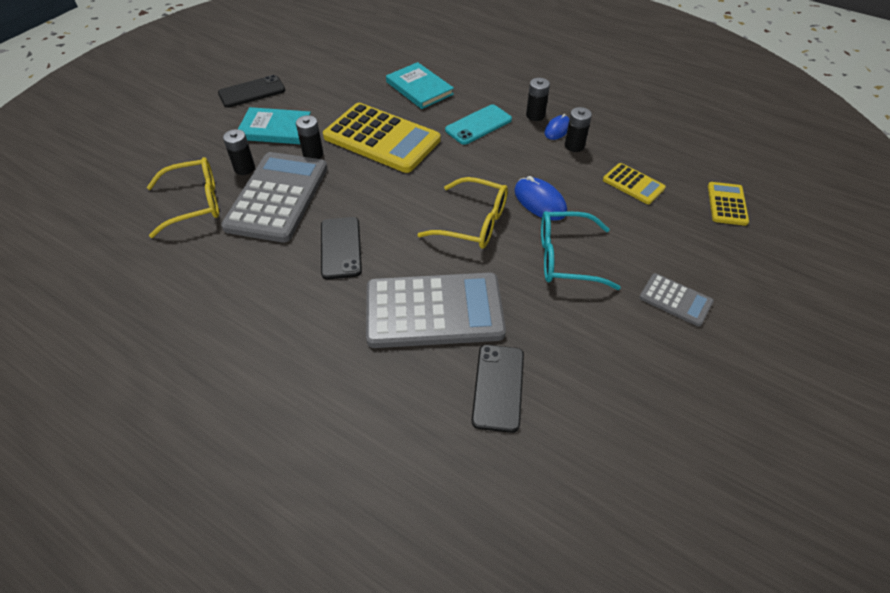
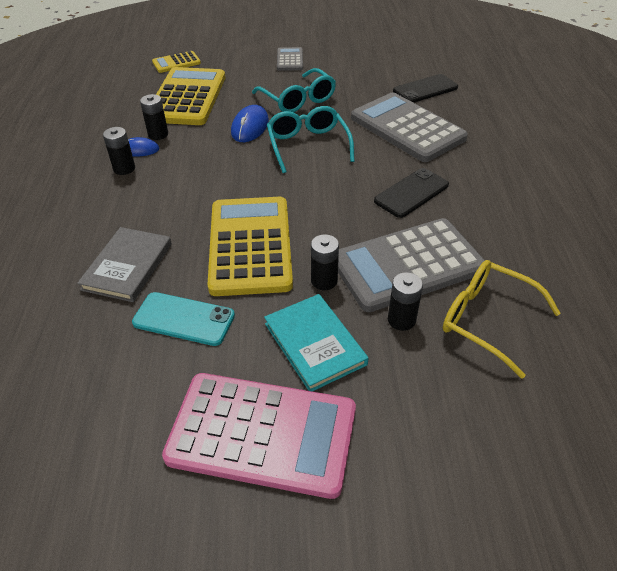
camera: 125 degrees left, 5 degrees down
(252, 92) = (262, 434): black phone -> pink calculator
(419, 88) = (127, 266): turquoise book -> grey book
(473, 223) = (308, 146): yellow glasses -> turquoise glasses
(478, 125) = (169, 194): turquoise phone -> turquoise phone (184, 319)
(633, 184) = (187, 97): yellow calculator -> yellow calculator, size x2.07

